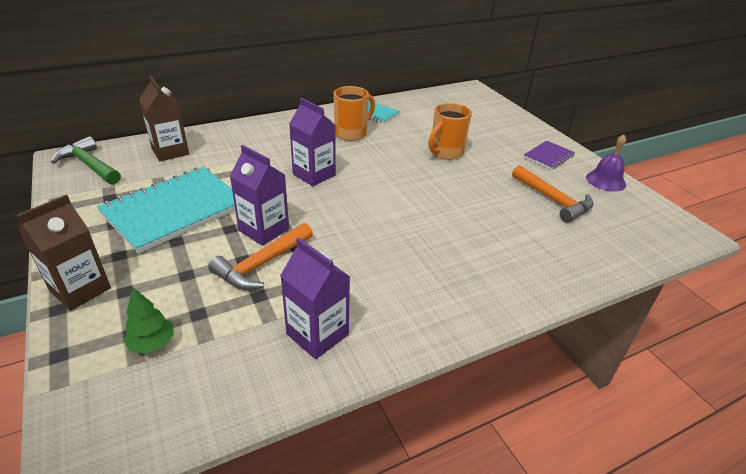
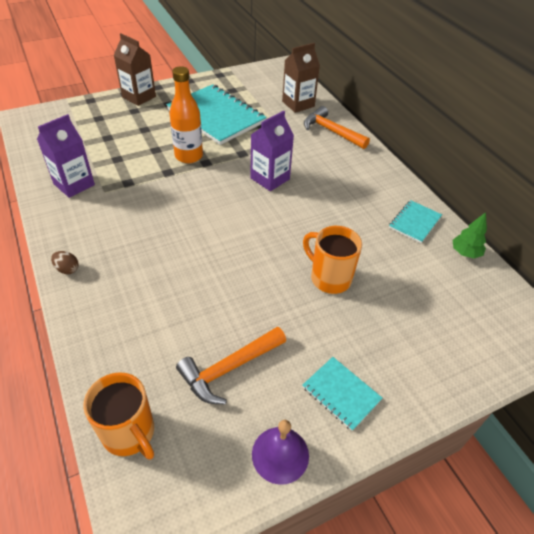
camera: 90 degrees right, 10 degrees up
(89, 165) = (273, 76): green hammer -> none
(152, 344) = (88, 125): green tree -> green tree (465, 253)
(261, 264) = (148, 158): orange hammer -> orange hammer (331, 131)
(264, 230) = (189, 156): purple carton -> orange bottle
(351, 133) = (357, 203): orange mug -> orange mug (129, 433)
(480, 312) = (67, 269): none -> brown egg
(548, 156) = (341, 393): purple notebook -> turquoise notebook

